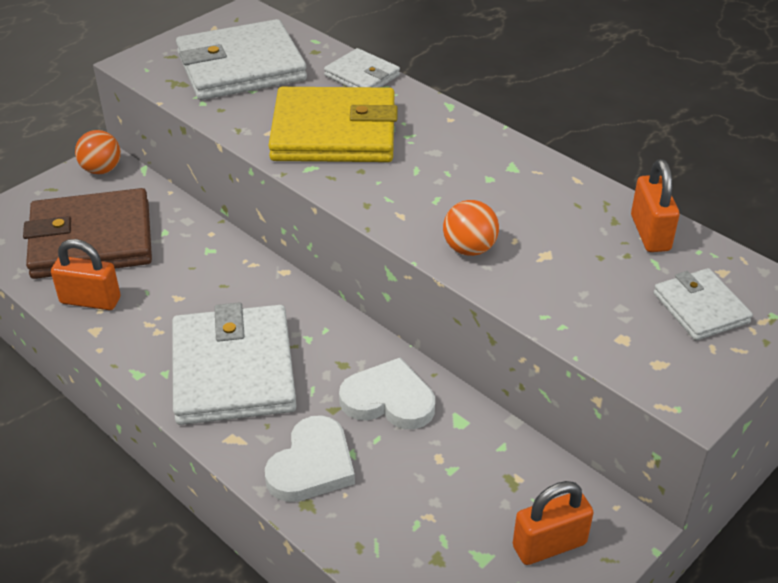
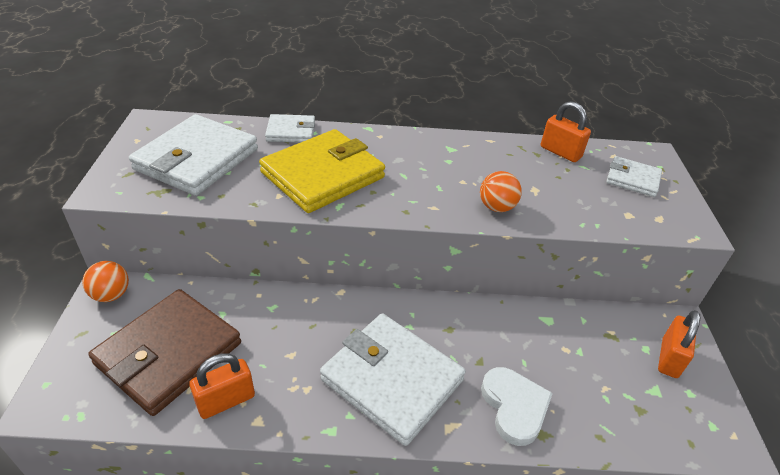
camera: 45 degrees left, 0 degrees up
(389, 400) = (500, 333): white heart -> none

